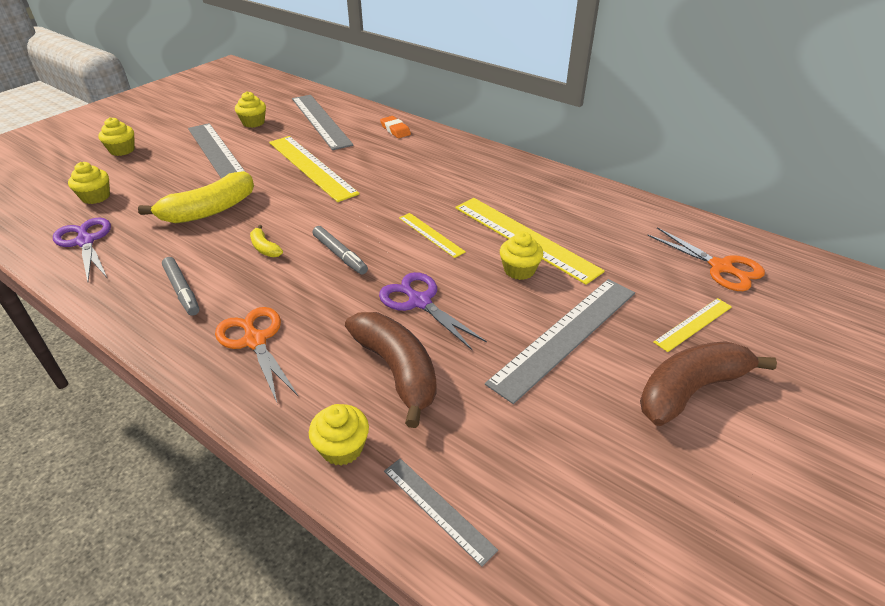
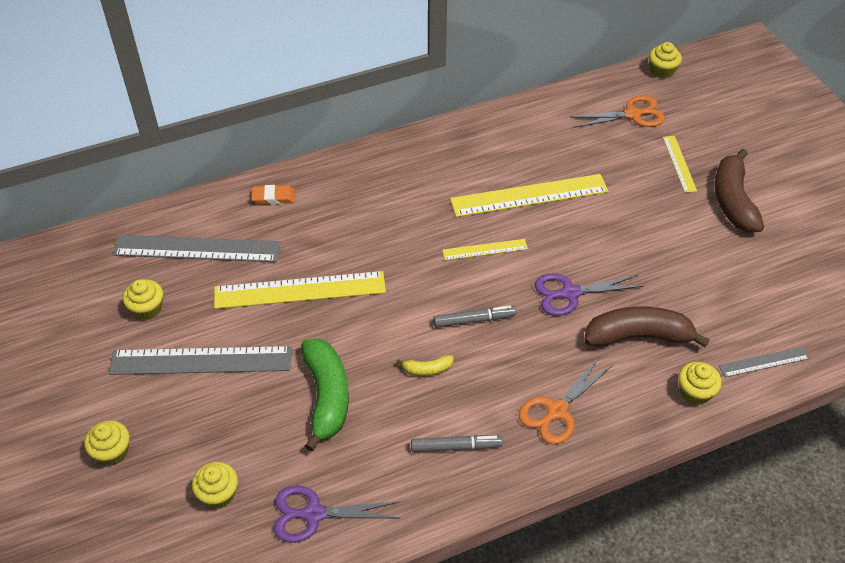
camera: 60 degrees left, 10 degrees up
(209, 210) = (326, 397): yellow banana -> green banana
(255, 340) = (556, 411): orange scissors -> orange scissors turned 45 degrees counterclockwise
(519, 270) = (568, 219): yellow cupcake -> yellow cupcake (662, 71)
(566, 336) = (654, 231): grey ruler -> none

